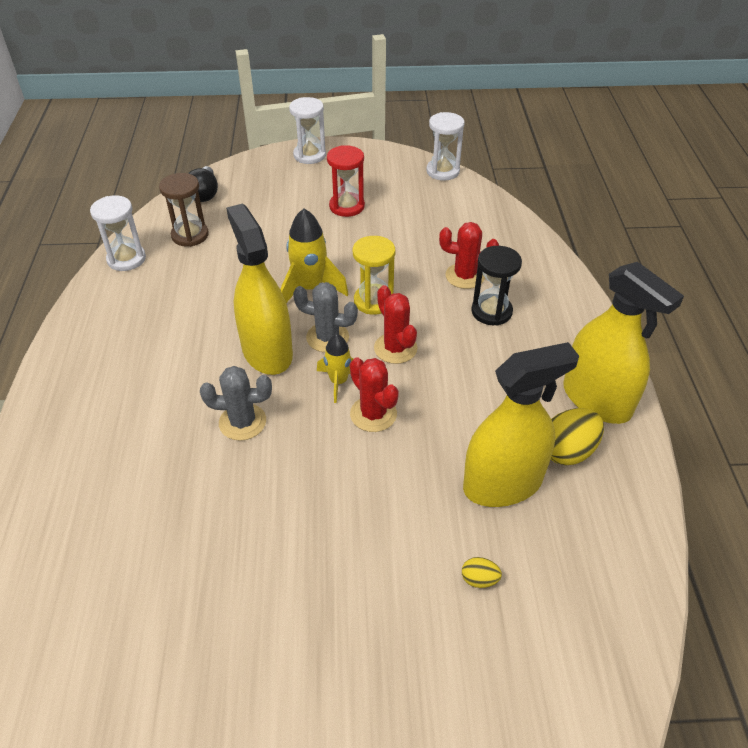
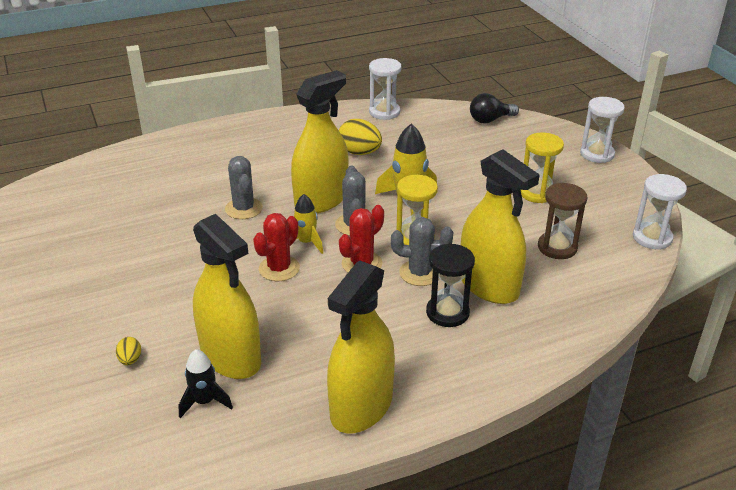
camera: 70 degrees right, 10 degrees down
(190, 235) = (432, 129): brown hourglass -> brown hourglass (557, 247)
(347, 206) = (537, 193): red hourglass -> yellow hourglass
(428, 313) = (420, 273): none -> grey cactus
(465, 276) = (488, 285): red cactus -> yellow spray bottle
(563, 518) = (204, 402): none -> black rocket
(567, 451) = (284, 394): yellow egg -> yellow egg (359, 152)

